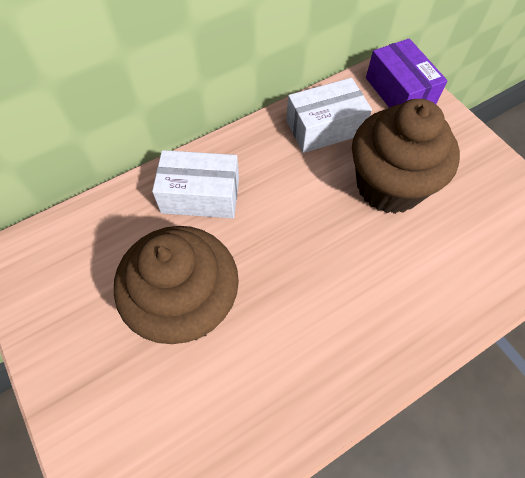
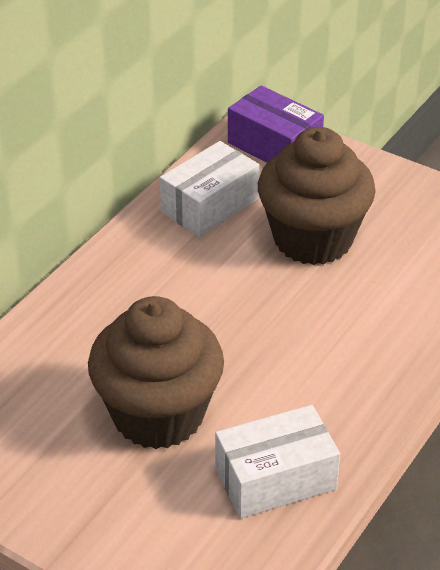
camera: 25 degrees left, 20 degrees down
(200, 195) = (106, 314): white box -> white box (275, 478)

